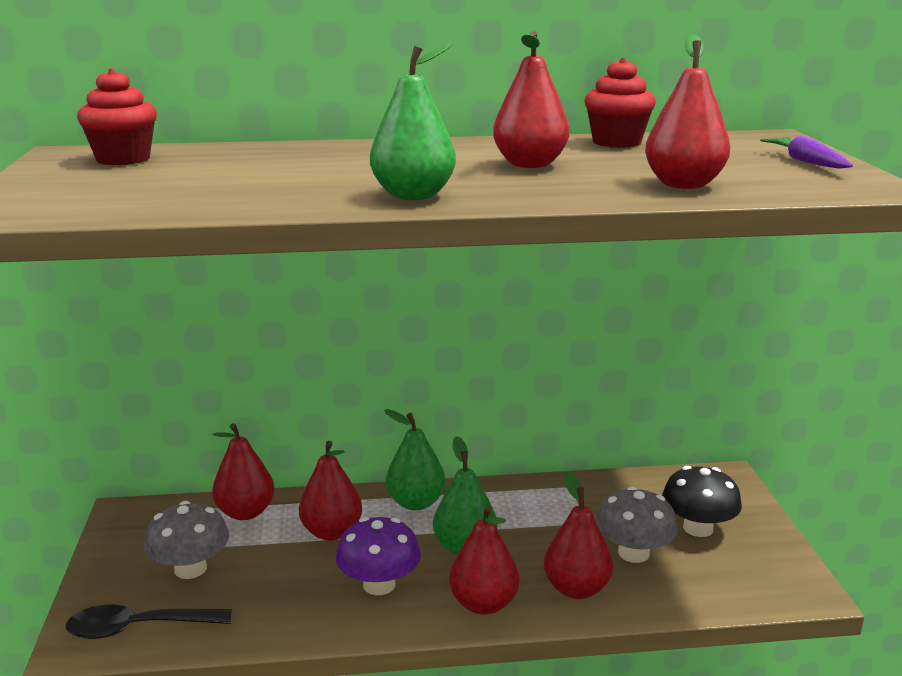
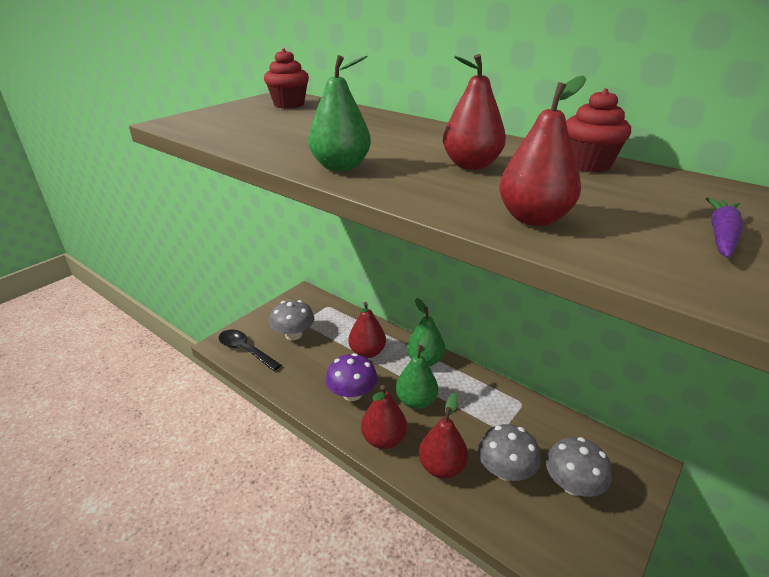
camera: 45 degrees right, 10 degrees up
(245, 512) = (346, 320): red pear -> none
(698, 528) = (572, 485): black mushroom -> grey mushroom

